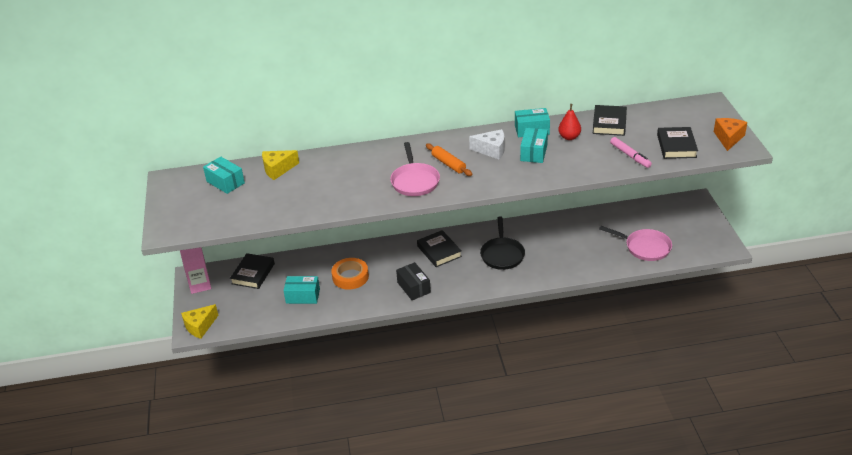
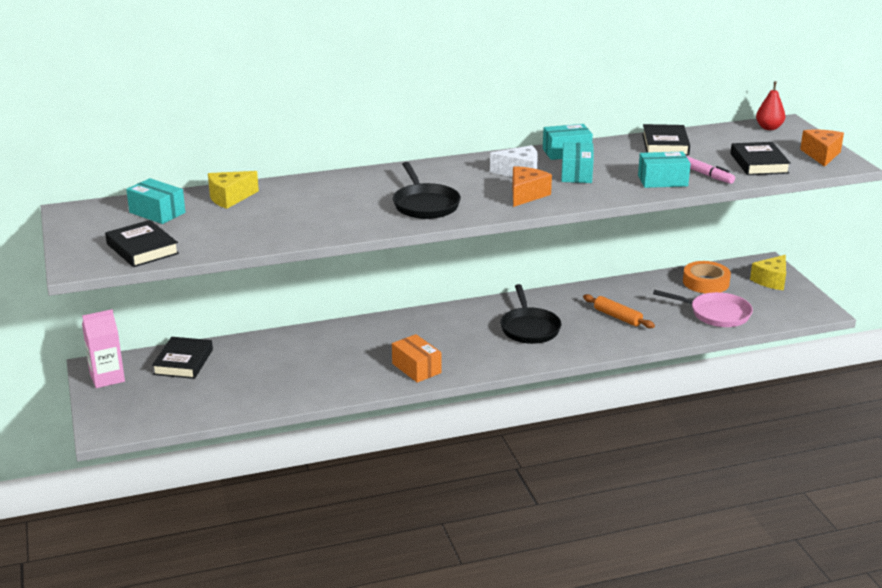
camera: 10 degrees left, 10 degrees down
(200, 326) = (115, 425): yellow cheese -> yellow cheese (771, 280)
(303, 296) = (260, 384): turquoise box -> turquoise box (662, 181)
(350, 277) = (324, 360): orange tape -> orange tape (705, 282)
(413, 287) = (416, 368): black box -> orange box
(414, 181) = (425, 204): pink pan -> black pan
(439, 251) = (442, 328): black book -> black book (142, 249)
(448, 164) = (466, 187): orange rolling pin -> orange rolling pin (617, 317)
(491, 174) = (526, 195): none -> orange cheese
(569, 137) = (618, 158): red pear -> red pear (769, 128)

